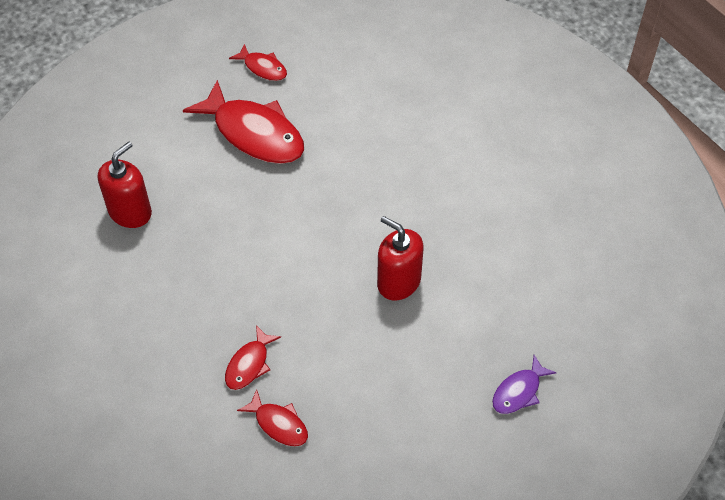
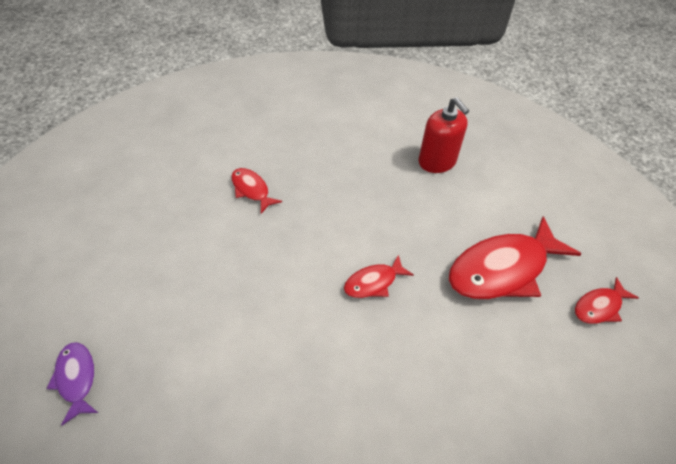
camera: 110 degrees right, 5 degrees down
(278, 424) = (189, 191): red fish -> red fish (373, 282)
(398, 282) = (264, 325): red soap dispenser -> none

